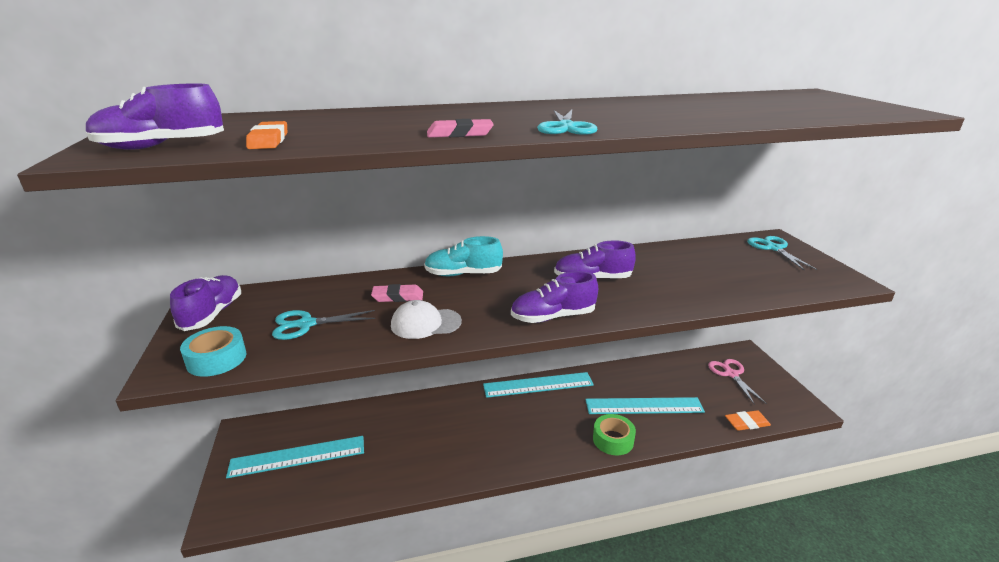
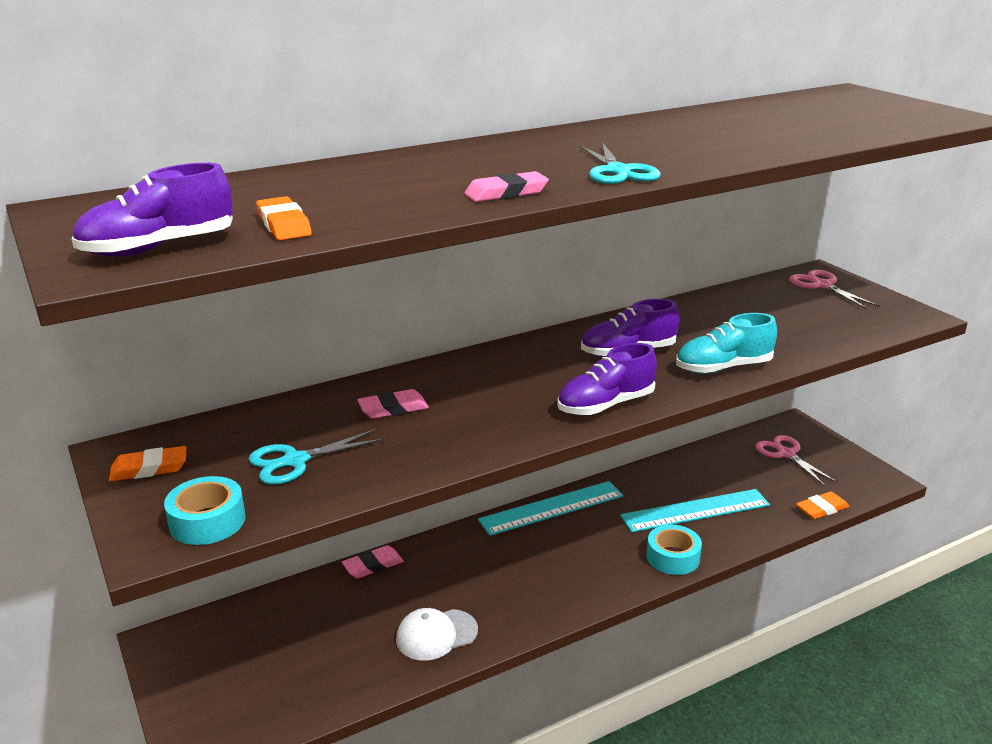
camera: 15 degrees left, 0 degrees up
(212, 314) = (149, 468): purple shoe -> orange eraser
(298, 456) = (264, 657): turquoise ruler -> none
(399, 404) = (373, 565): none -> pink eraser
(425, 323) = (453, 436): white cap -> white cap (436, 635)
(463, 274) = (460, 368): turquoise shoe -> turquoise shoe (723, 368)
(613, 440) = (673, 557): green tape -> turquoise tape
(773, 248) = (822, 285): turquoise scissors -> pink scissors

